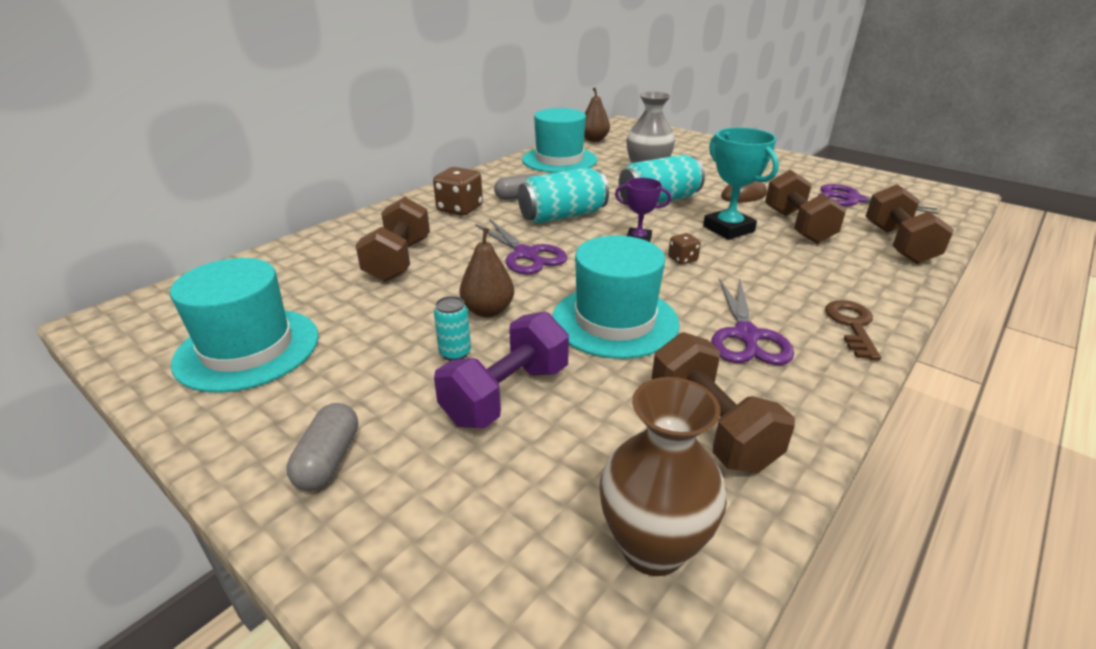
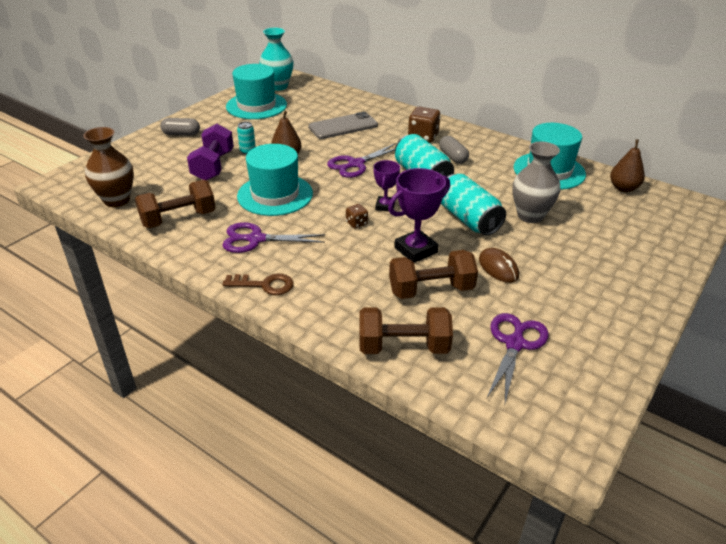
camera: 85 degrees right, 5 degrees up
(170, 323) = (278, 86): none -> turquoise vase
(398, 260) = (343, 126): brown dumbbell -> grey phone
(506, 394) = (213, 166): purple dumbbell -> purple dumbbell turned 60 degrees clockwise
(728, 229) = (415, 250): turquoise trophy -> purple trophy

